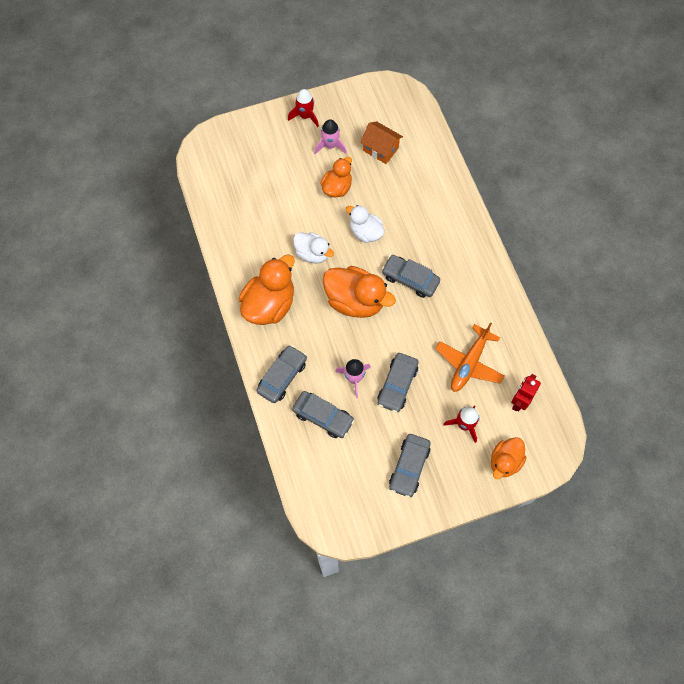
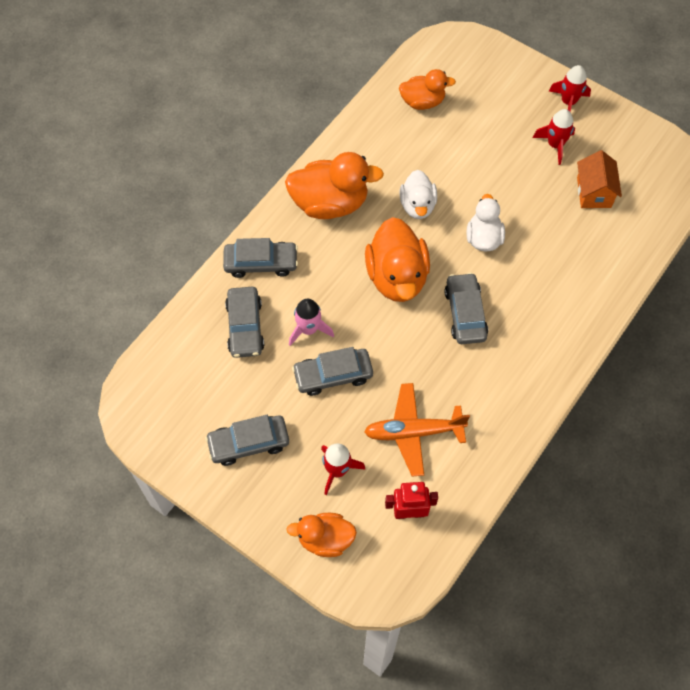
camera: 55 degrees right, 5 degrees down
(330, 145) = (555, 145): pink rocket -> red rocket
(337, 187) = (512, 181): orange duck -> orange duck (422, 102)

